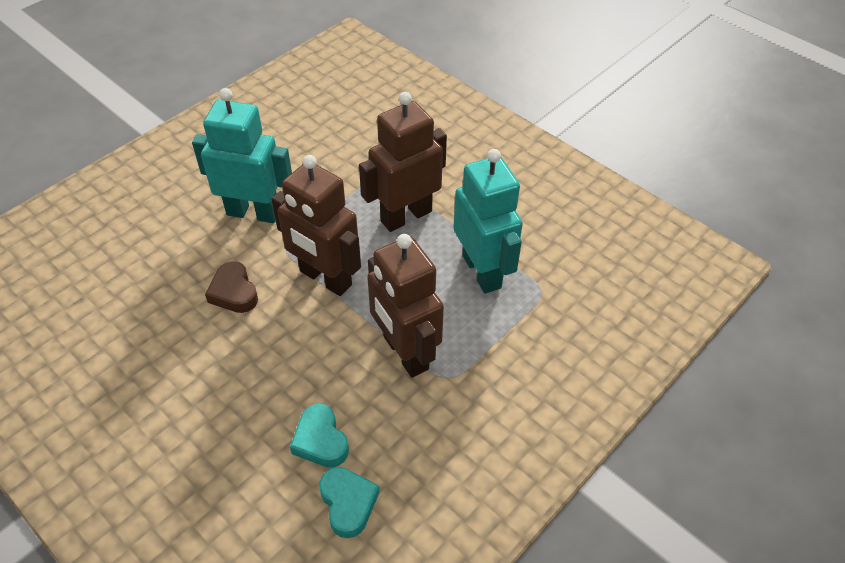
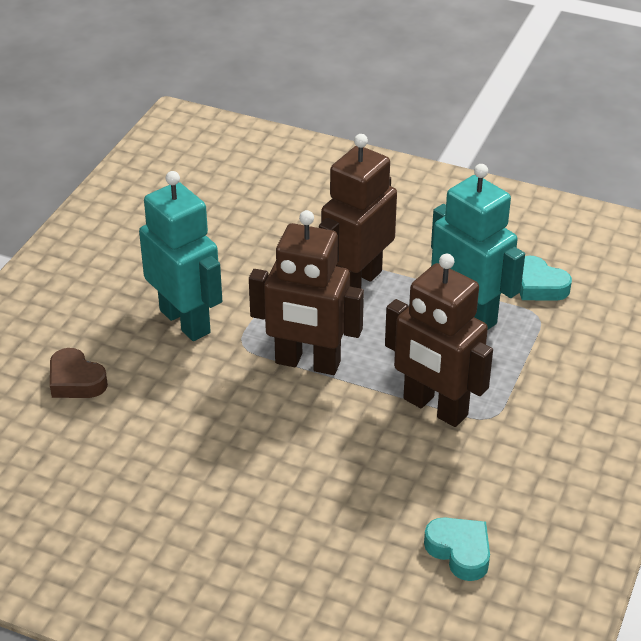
camera: 20 degrees left, 10 degrees down
(234, 292) = (216, 402): brown heart -> brown heart (76, 381)
(253, 212) = (185, 321): turquoise robot -> turquoise robot turned 60 degrees clockwise
(320, 440) = (398, 508): turquoise heart -> turquoise heart (539, 285)

